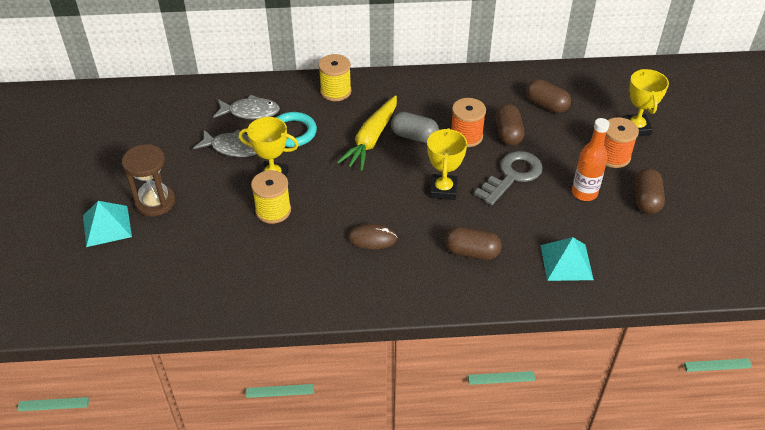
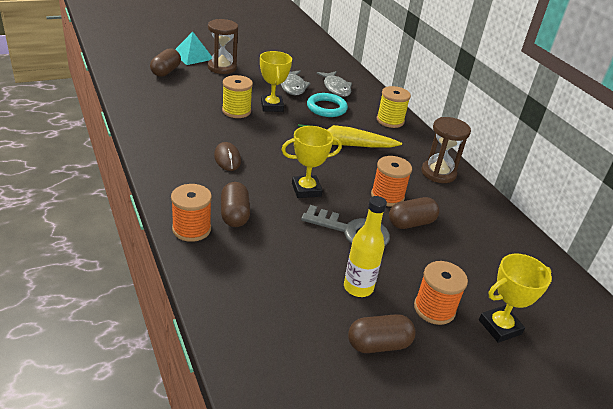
camera: 65 degrees right, 10 degrees down
(414, 136) = (365, 166): grey capsule -> none
(438, 90) = (438, 173): none -> brown hourglass
(488, 289) = (191, 229): none -> orange spool
(546, 105) = (477, 247): brown capsule -> brown capsule (166, 71)
(566, 262) = (247, 281): turquoise pyramid -> none
(584, 193) = (358, 287): orange bottle -> yellow bottle

